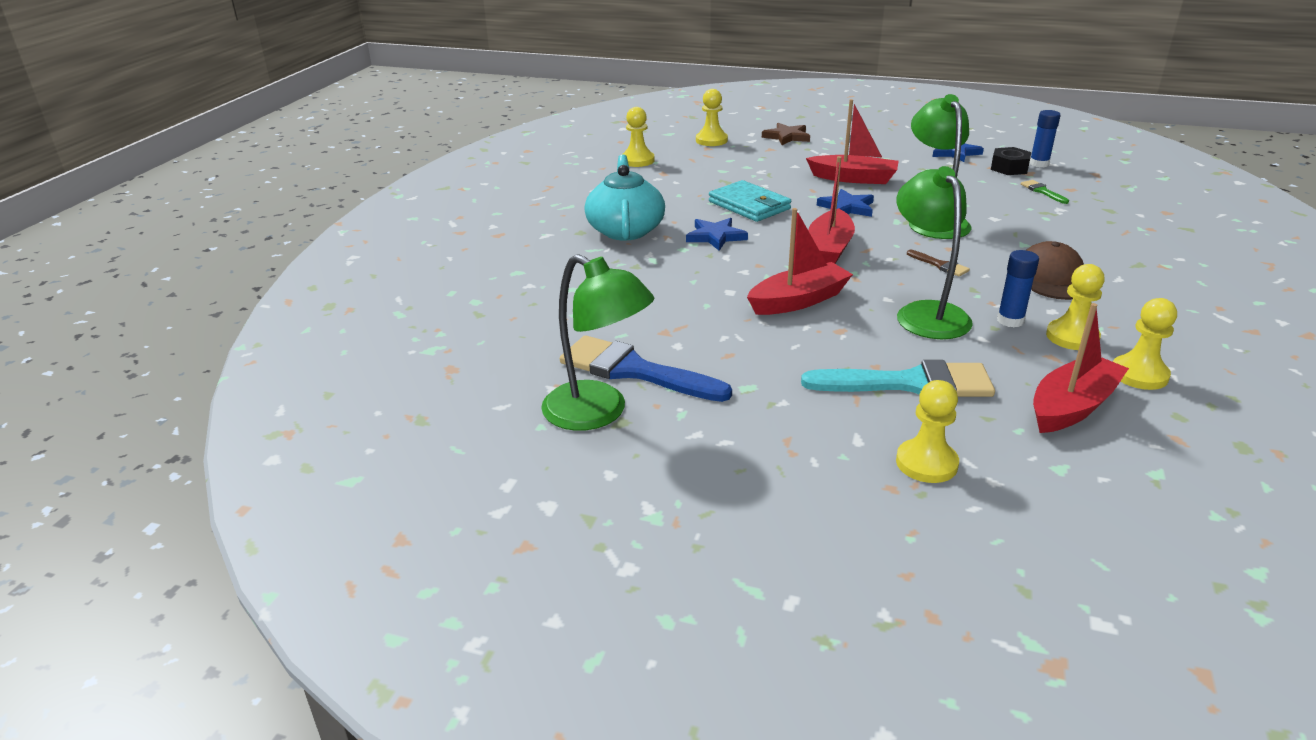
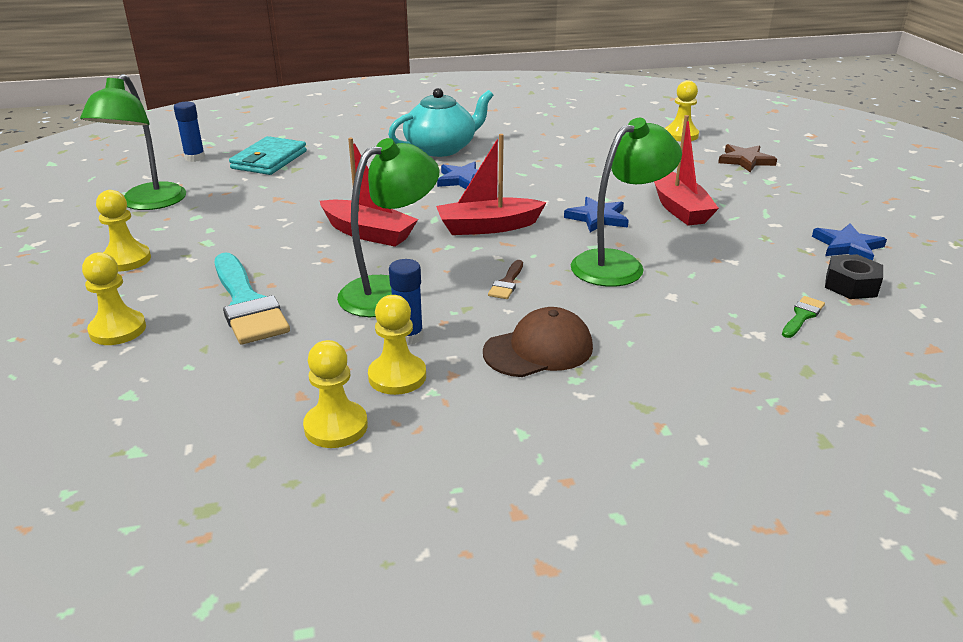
camera: 60 degrees right, 0 degrees up
(634, 370) = (211, 201): blue brush -> none
(637, 160) = (588, 122): yellow pawn -> yellow pawn (126, 260)
(749, 205) = (547, 178): turquoise wallet -> turquoise wallet (269, 160)
(1039, 164) = (901, 303): blue glue stick -> blue glue stick (195, 158)
(1072, 407) = (244, 390): red boat -> none

